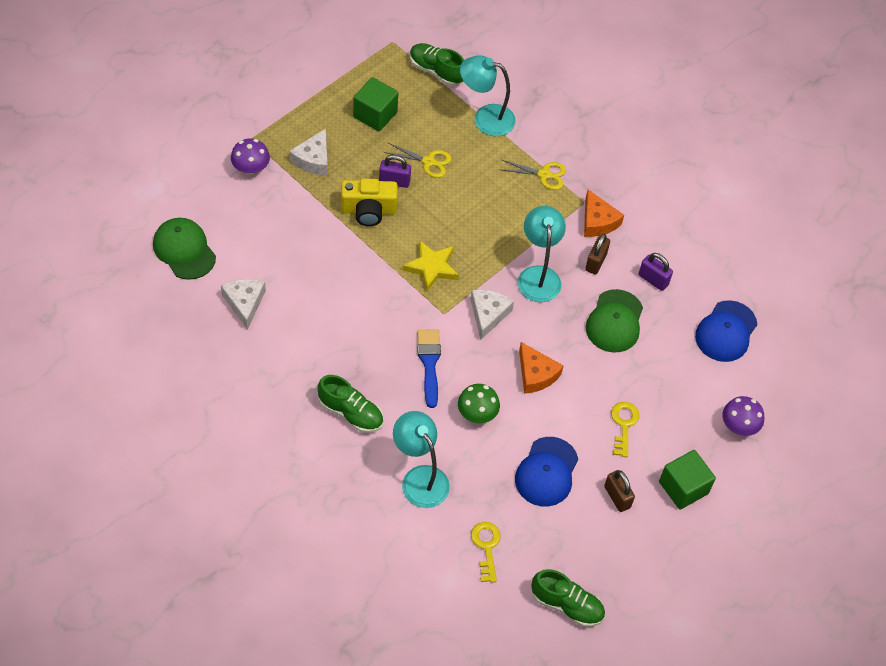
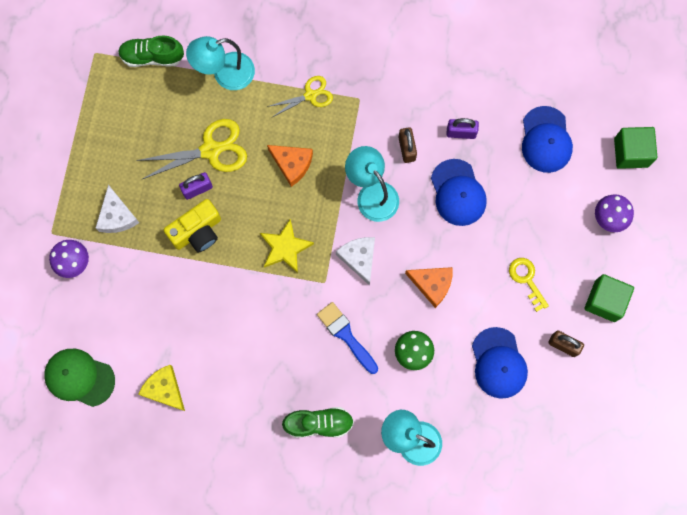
camera: 30 degrees left, 20 degrees up
(244, 303) = (164, 389): white cheese -> yellow cheese
(375, 115) = (134, 136): green cube -> green cube (631, 152)
(428, 162) = (210, 150): yellow scissors -> yellow scissors, size x1.65
(486, 547) = (499, 459): yellow key -> none
(567, 605) = (589, 462): green shoe -> none
(597, 221) = (382, 109): orange cheese -> orange cheese (292, 164)
(614, 321) = (458, 193): green cap -> blue cap

